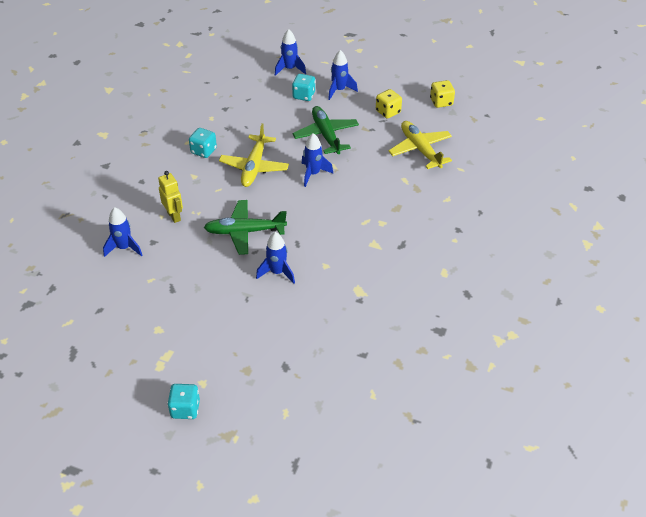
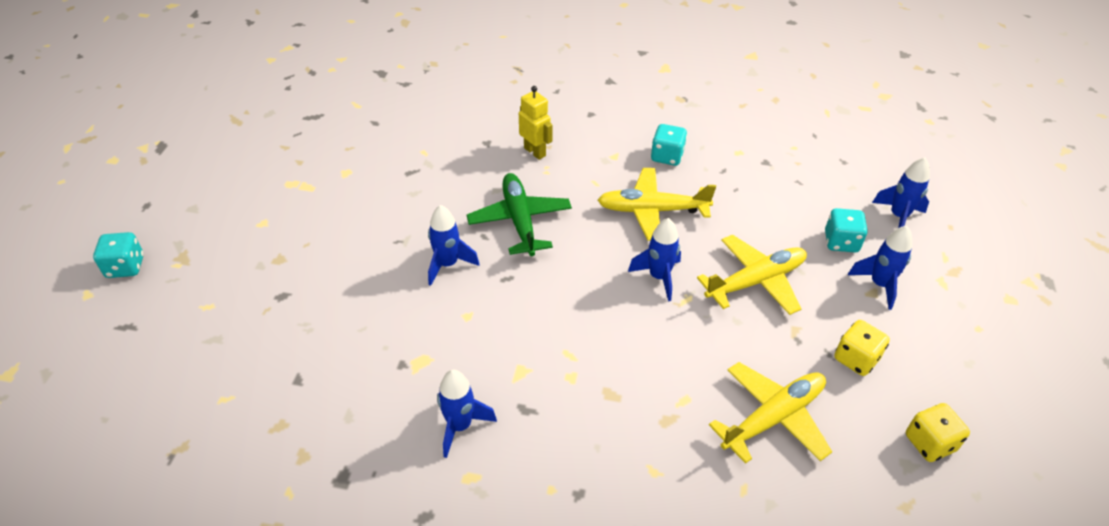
camera: 80 degrees right, 0 degrees up
(124, 248) = (473, 122): blue rocket -> blue rocket (460, 426)
(174, 216) = (535, 152): yellow robot -> yellow robot turned 90 degrees counterclockwise
(185, 409) = (226, 215): turquoise dice -> turquoise dice (125, 267)
(326, 135) = (755, 281): green plane -> yellow plane

